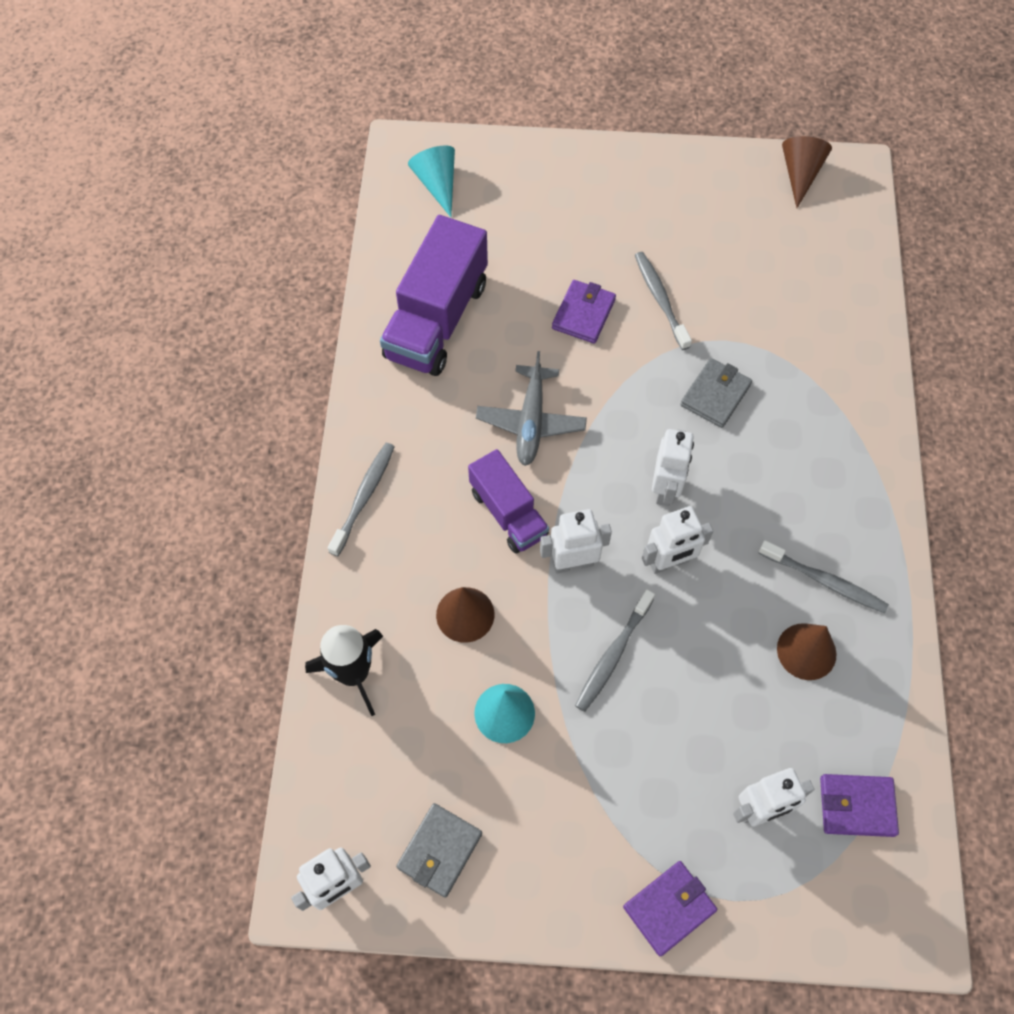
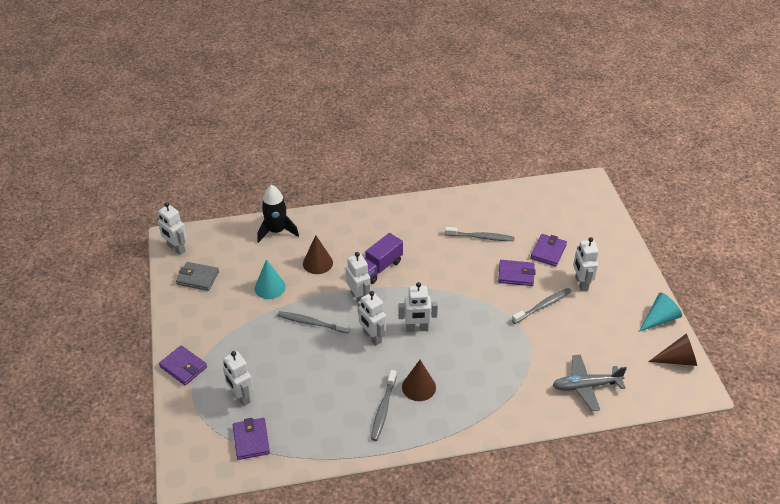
camera: 75 degrees right, 20 degrees down
(364, 497) = (369, 214): grey toothbrush -> grey toothbrush (481, 237)
(437, 184) = (572, 200): turquoise cone -> turquoise cone (659, 319)
(437, 320) = (484, 218): purple truck -> none
(531, 422) = (437, 266): grey plane -> grey plane (586, 386)
(545, 255) = (548, 252): none -> purple wallet
(626, 235) = (581, 283): none -> white robot
(715, 395) = (488, 341): grey wallet -> none
(806, 651) = (337, 406): brown cone -> brown cone (418, 387)

